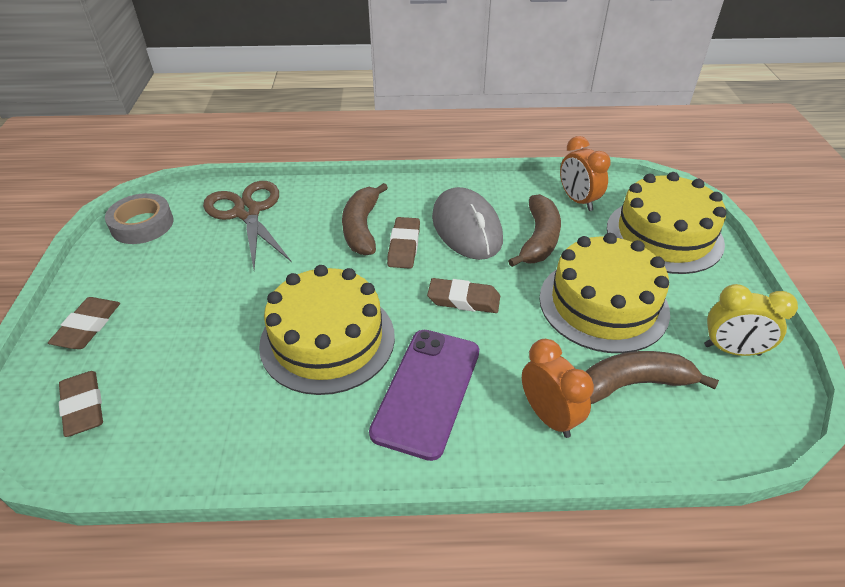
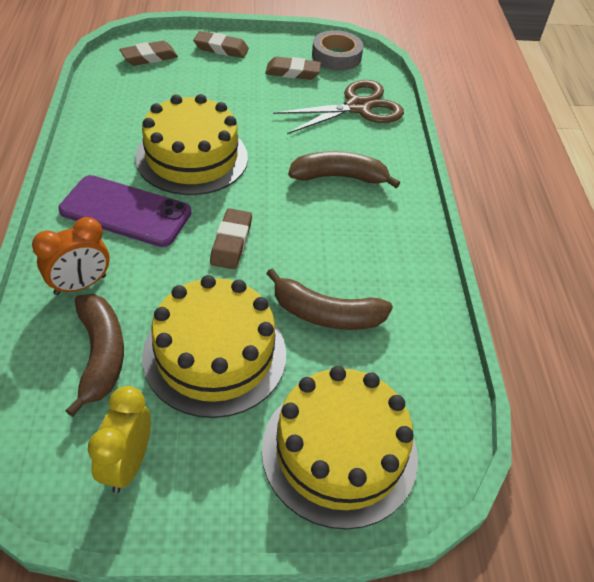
camera: 85 degrees right, 5 degrees up
(404, 246) = (311, 205): brown eraser -> brown eraser (292, 72)
(466, 228) = (343, 253): grey mouse -> none
(578, 201) = (408, 367): orange clock -> none

